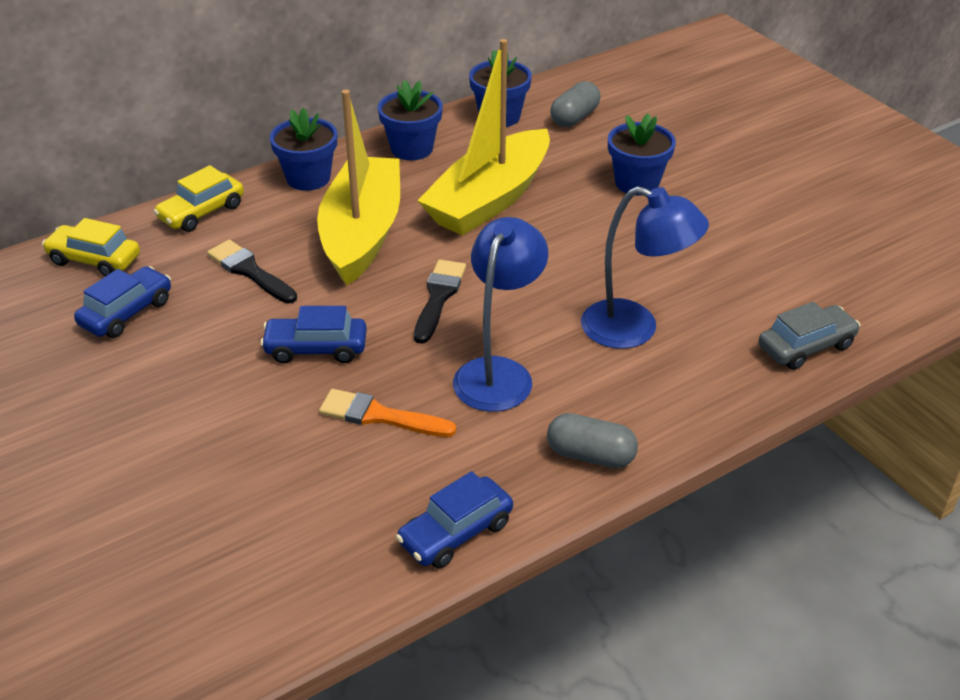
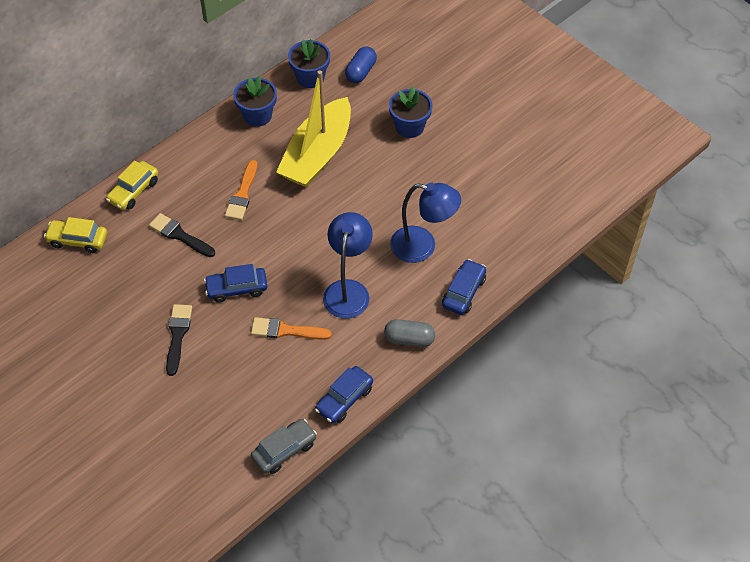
camera: 10 degrees left, 15 degrees up
(126, 312) = (113, 278): blue car -> blue car (463, 292)
(308, 178) = (195, 151): blue flower pot -> none
(362, 233) = (242, 194): yellow boat -> orange brush
(438, 297) = (301, 239): black brush -> black brush (178, 335)
(574, 117) = (361, 72): grey capsule -> blue capsule
(806, 347) = (523, 245): grey car -> grey car (284, 450)

